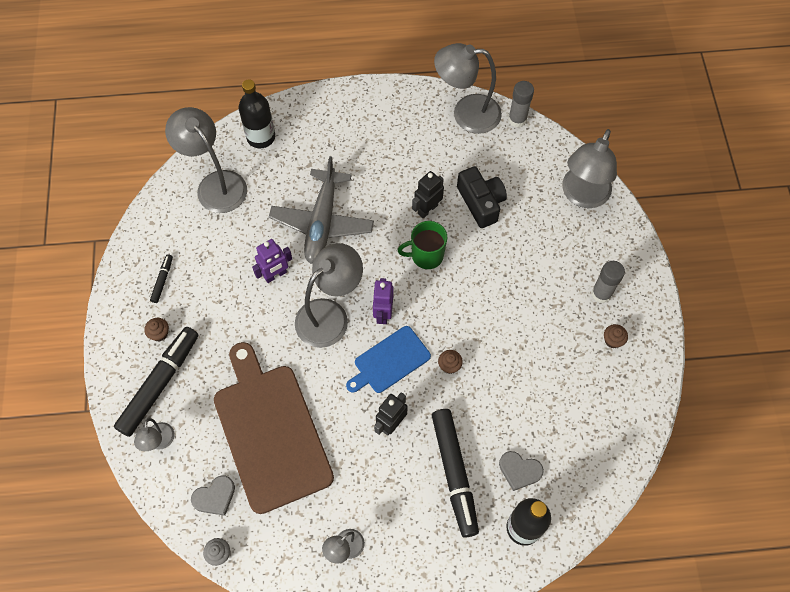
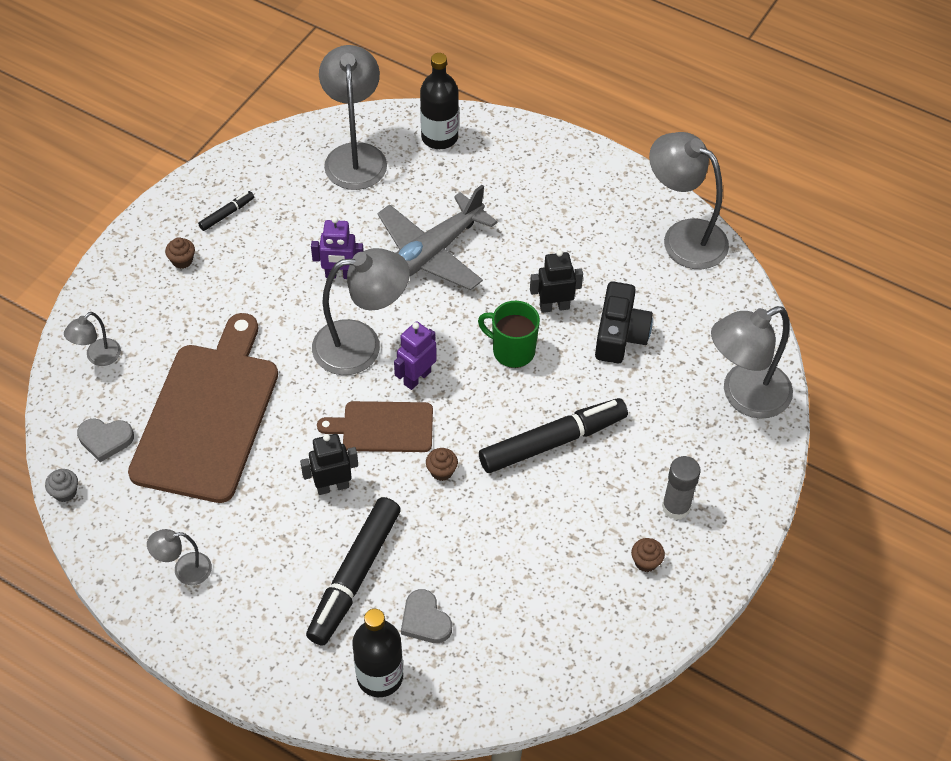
camera: 35 degrees right, 10 degrees down
(160, 384) = (143, 306): black marker -> black marker (553, 442)
(389, 361) = (383, 427): blue cutting board -> brown cutting board
(517, 119) = (737, 275): grey glue stick -> none

